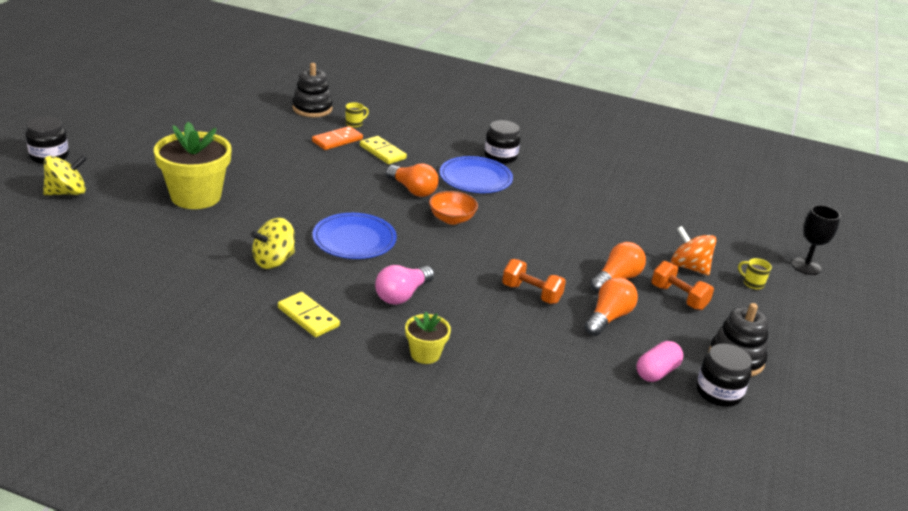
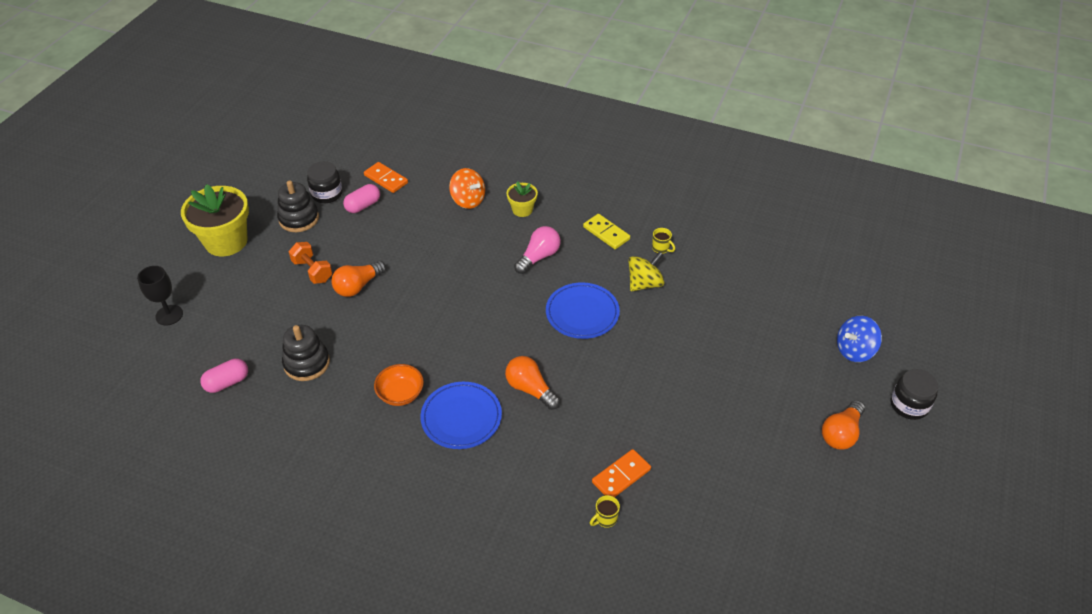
camera: 175 degrees left, 15 degrees up
(67, 193) = (854, 350): yellow spinning top -> blue spinning top
(196, 196) = (738, 357): yellow flower pot -> yellow flower pot (226, 241)
(312, 109) = (666, 551): black stacking toy -> black stacking toy (307, 363)
(382, 152) = (566, 456): yellow domino -> none
(451, 219) = (493, 348): orange bowl -> orange bowl (400, 394)
(500, 156) = (425, 465): black jar -> none
(531, 293) = (435, 266): orange dumbbell -> none
(608, 317) = (380, 247): orange light bulb -> orange light bulb (841, 433)
(641, 411) = (386, 179): none -> orange domino
(689, 267) = (284, 305): orange spinning top -> orange spinning top (468, 200)
(702, 213) = (227, 382): none -> pink capsule
(752, 283) = (237, 290): yellow mug -> yellow mug (661, 248)

